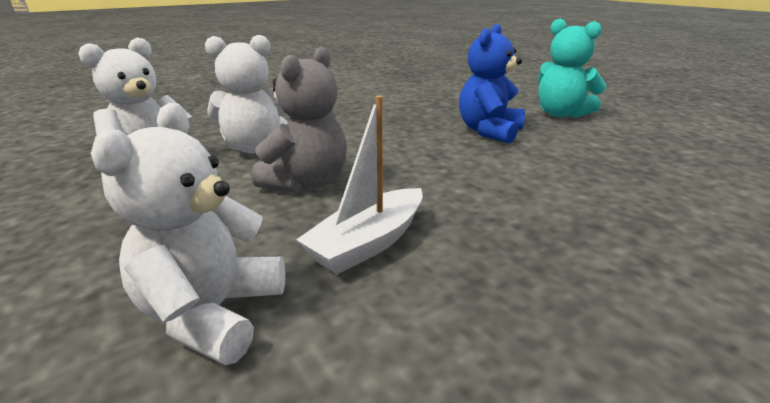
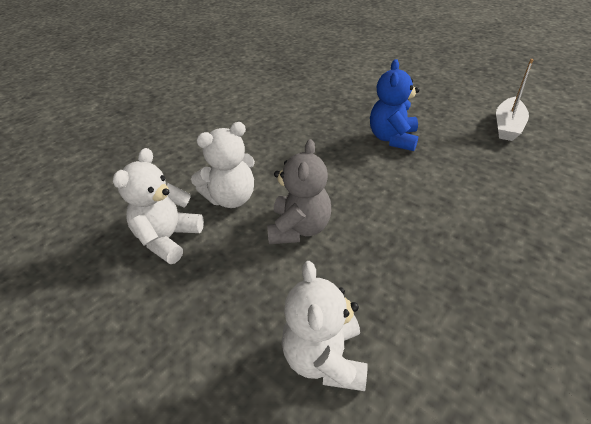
camera: 15 degrees left, 15 degrees up
(368, 243) = (377, 276): white boat -> white boat (507, 126)
(561, 114) = (433, 105): turquoise teddy bear -> none

